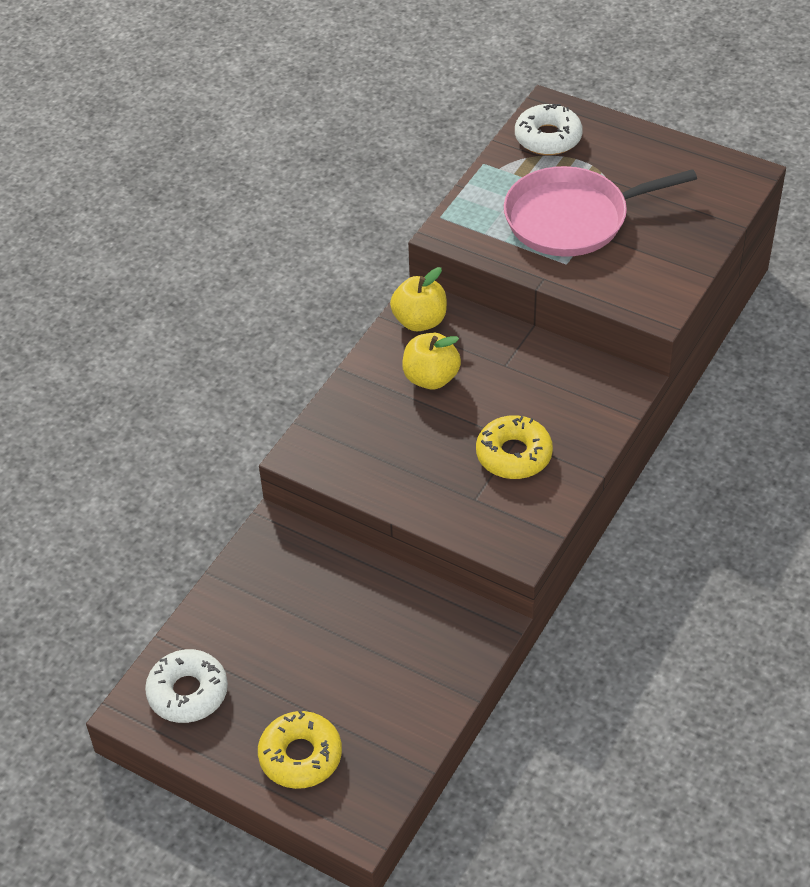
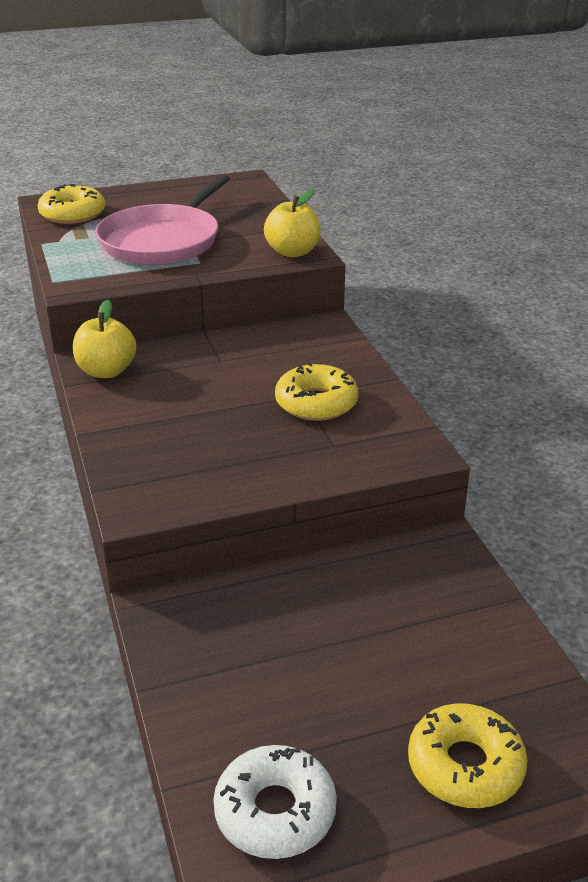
camera: 50 degrees left, 15 degrees down
(431, 378) = (173, 397): yellow apple -> yellow apple (292, 252)
(548, 138) = (72, 214): white donut -> yellow donut

